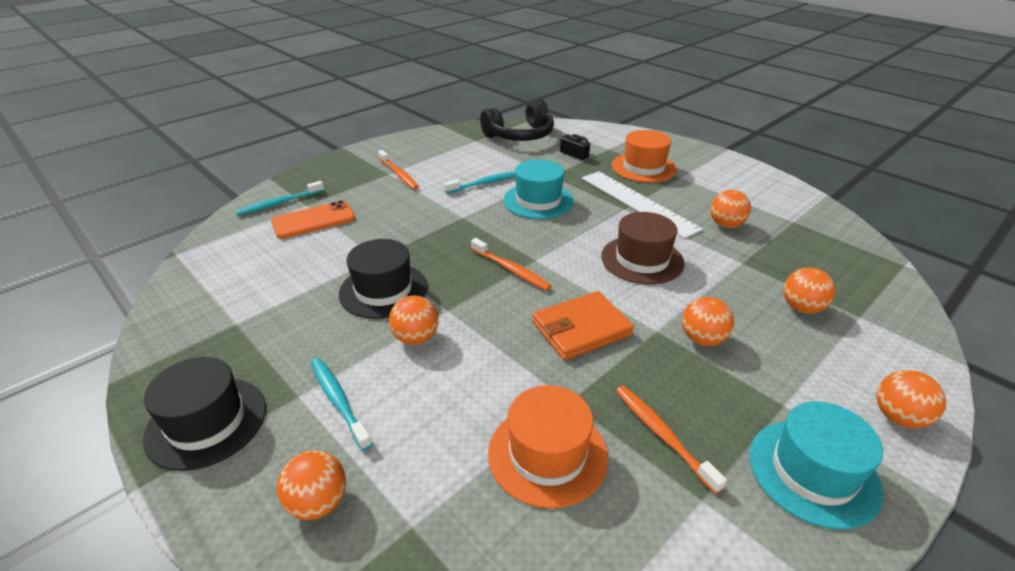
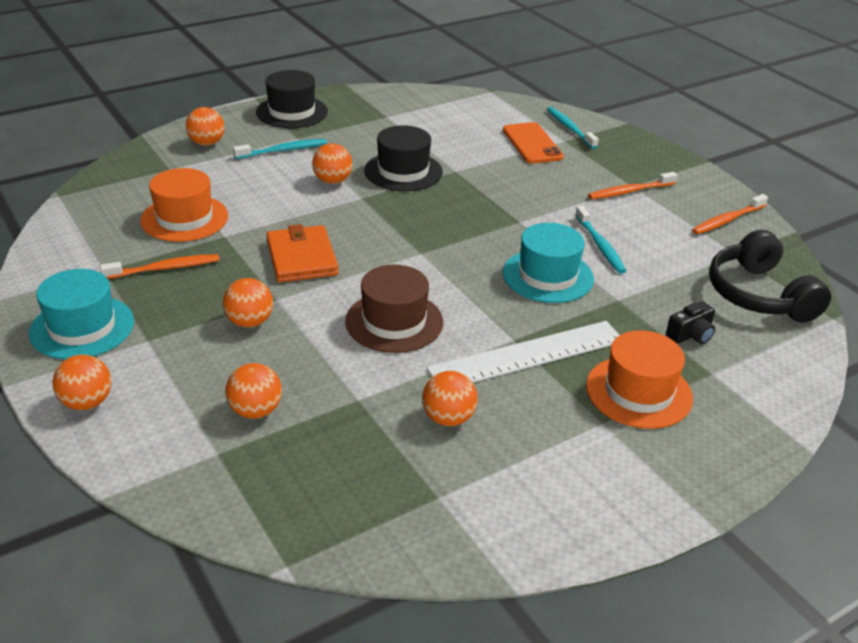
camera: 100 degrees right, 0 degrees up
(511, 269) = (409, 236): orange toothbrush -> orange toothbrush (727, 220)

